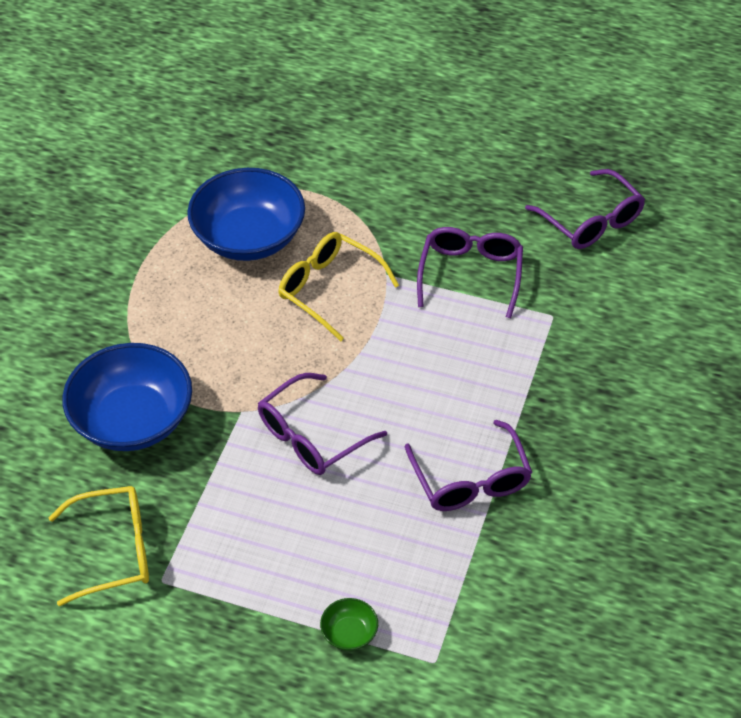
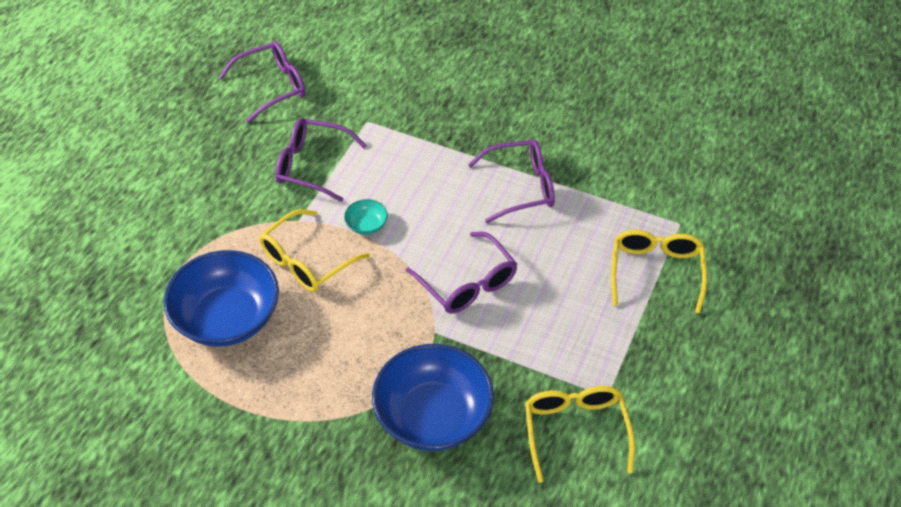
camera: 85 degrees left, 0 degrees up
(349, 633) = (656, 271): green bowl -> yellow glasses
(387, 334) = (366, 225): none -> turquoise bowl

